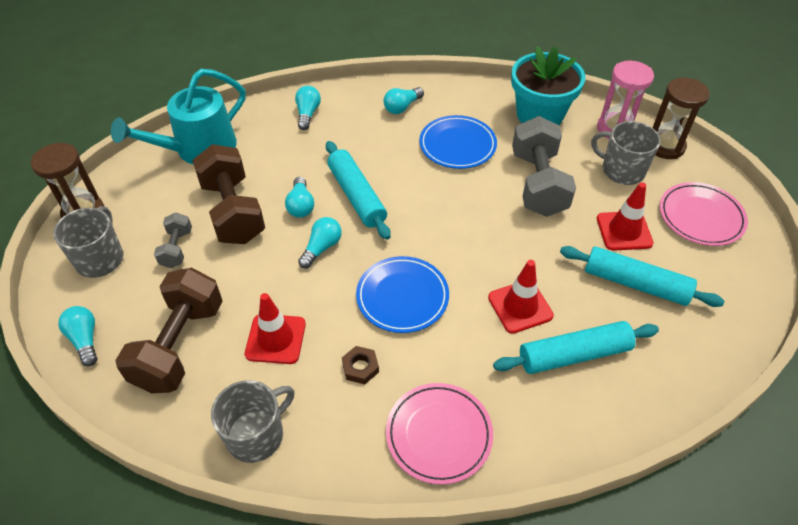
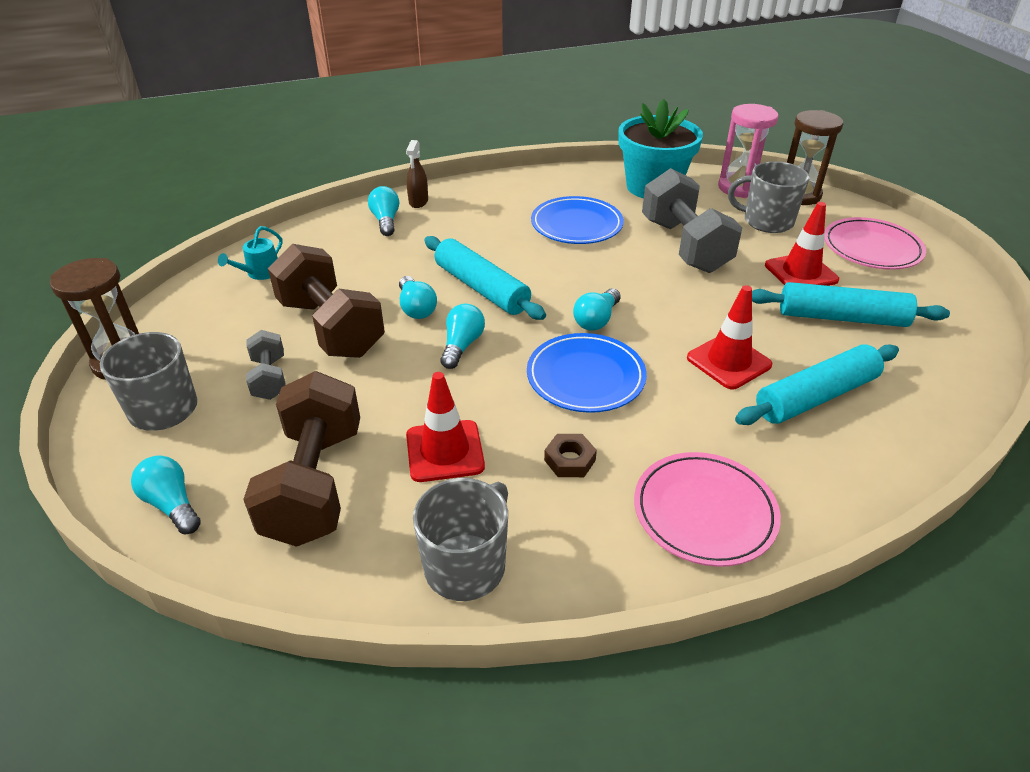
camera: 15 degrees left, 10 degrees down
(199, 149) = (260, 273): turquoise watering can -> turquoise watering can, size x0.43
(340, 98) = (418, 202): none -> brown spray bottle
(402, 107) = (496, 200): turquoise light bulb -> turquoise light bulb (596, 320)

